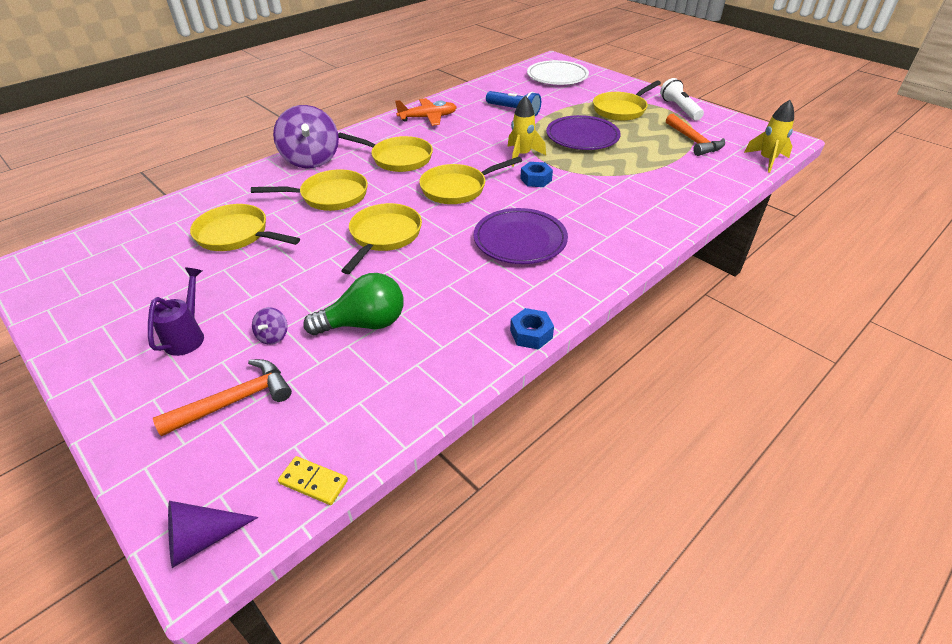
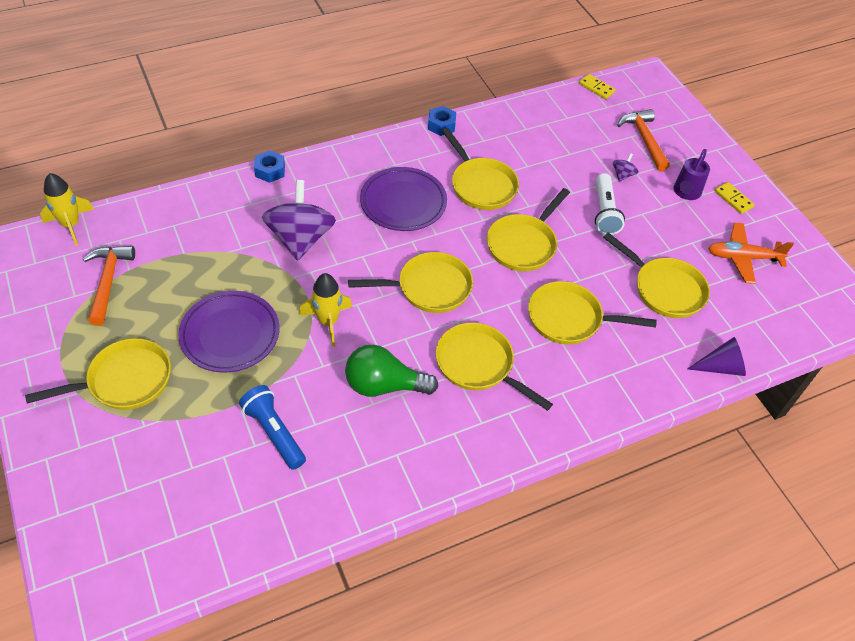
camera: 165 degrees left, 10 degrees up
(120, 346) = (733, 199): none -> yellow domino
(202, 539) = (651, 81): purple cone -> purple cone (720, 367)
(235, 400) = (644, 139): orange hammer -> orange hammer turned 90 degrees clockwise
(311, 159) = (587, 399): purple spinning top -> purple spinning top (300, 239)
(364, 323) = (555, 165): green light bulb -> green light bulb (384, 385)
(428, 118) = (407, 455): orange plane -> orange plane (743, 257)
(448, 277) = (481, 185): none -> yellow pan
(536, 179) = (339, 275): blue nut -> blue nut (270, 171)
(557, 77) = (129, 526): white plate -> none
(679, 109) = (45, 355): white flashlight -> white flashlight (604, 212)

